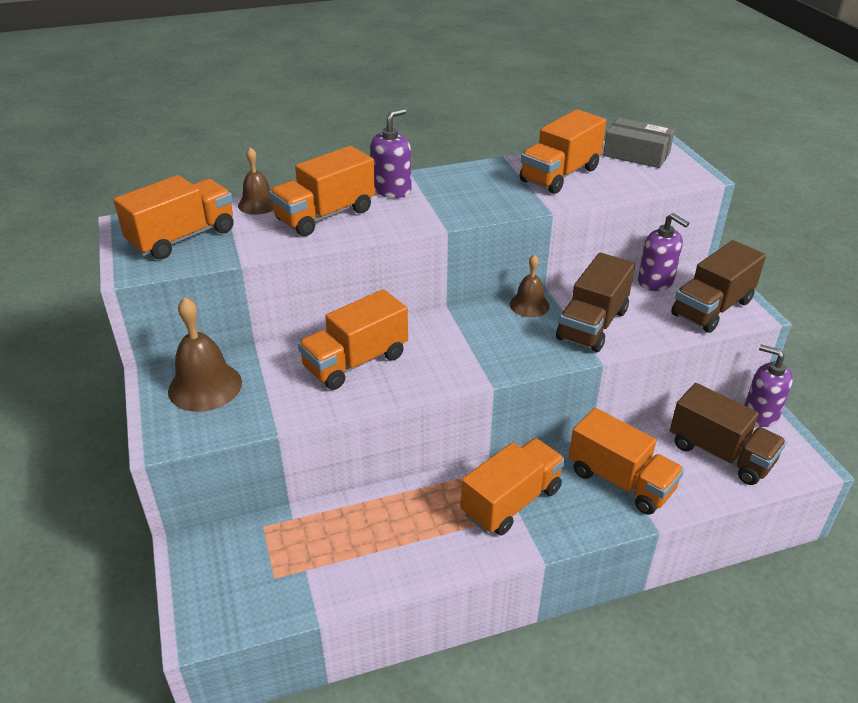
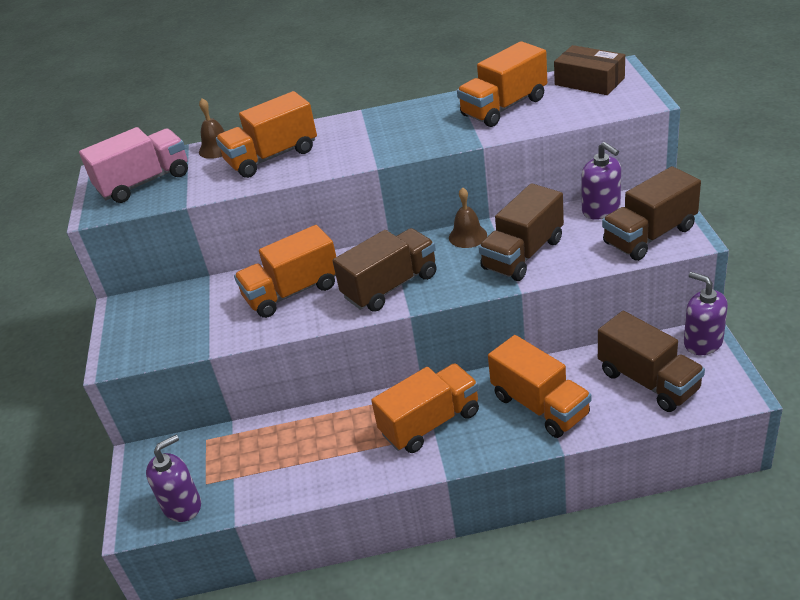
camera: 15 degrees right, 0 degrees up
(183, 238) = (144, 182): orange truck -> pink truck
(205, 386) = (158, 315): brown bell -> none
(392, 190) = (339, 129): purple soap dispenser -> purple soap dispenser (182, 505)
(463, 356) = (390, 286): none -> brown truck
(636, 154) = (589, 81): grey box -> brown box

